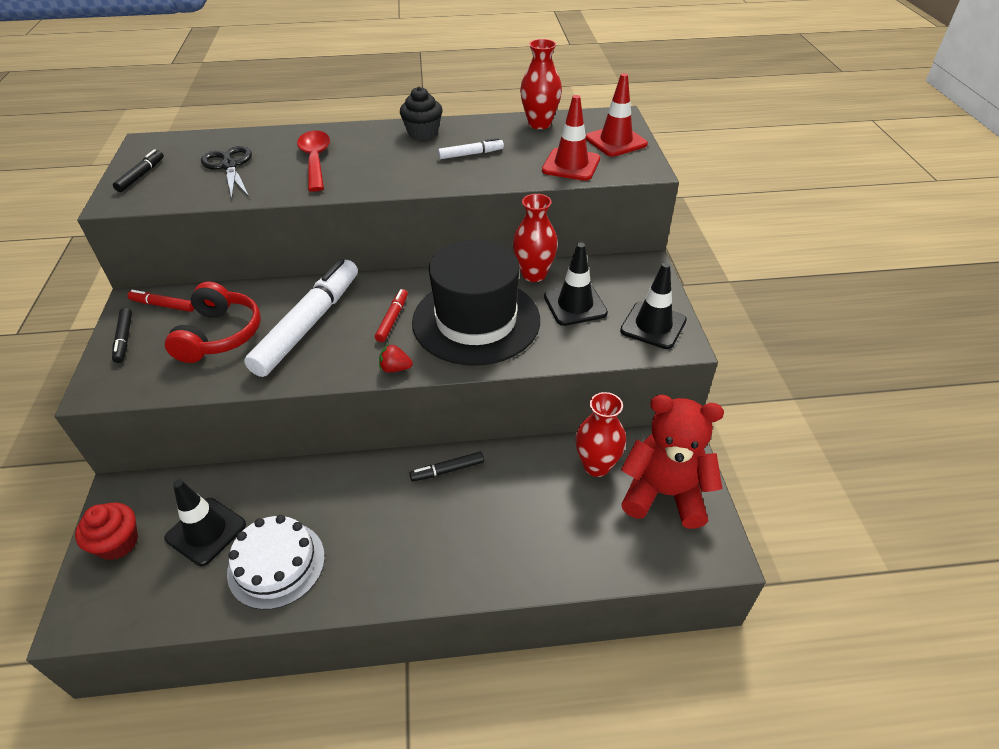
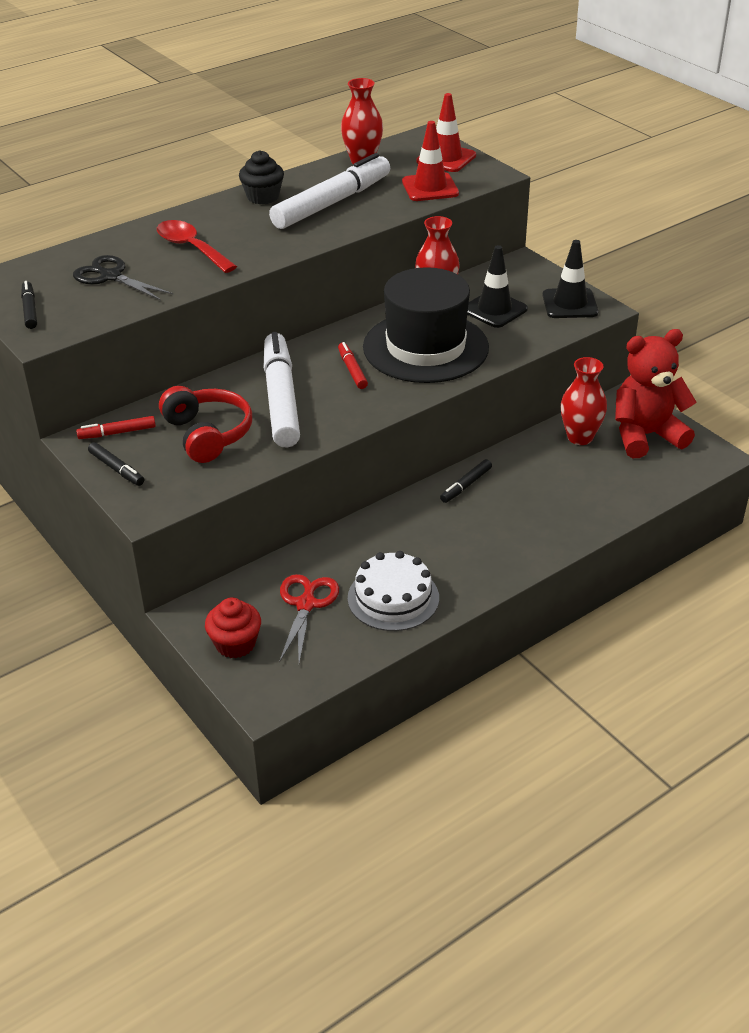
camera: 30 degrees left, 5 degrees down
(206, 531) = (306, 604): black traffic cone -> red scissors
(395, 368) = (397, 402): red strawberry -> none
(471, 154) = (332, 203): white marker -> white marker, size x2.26

